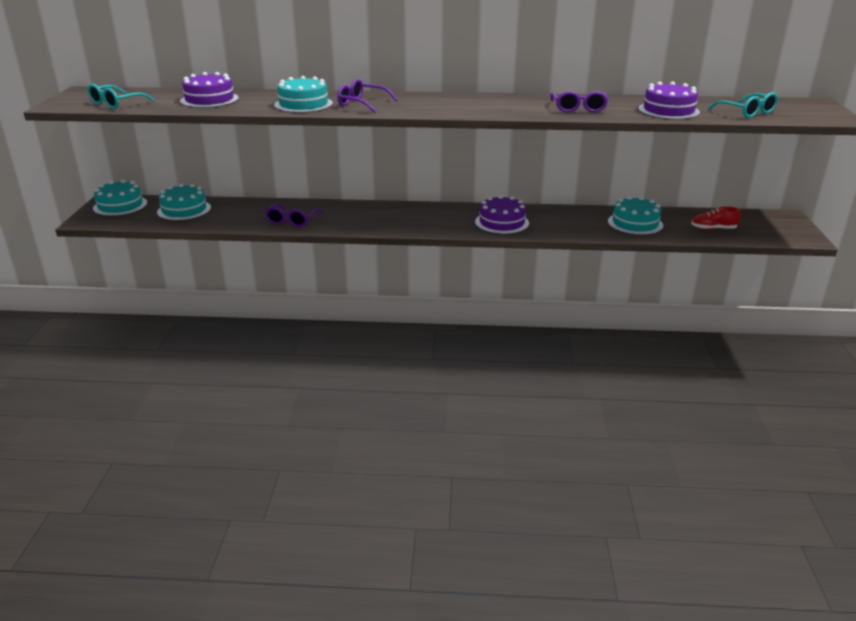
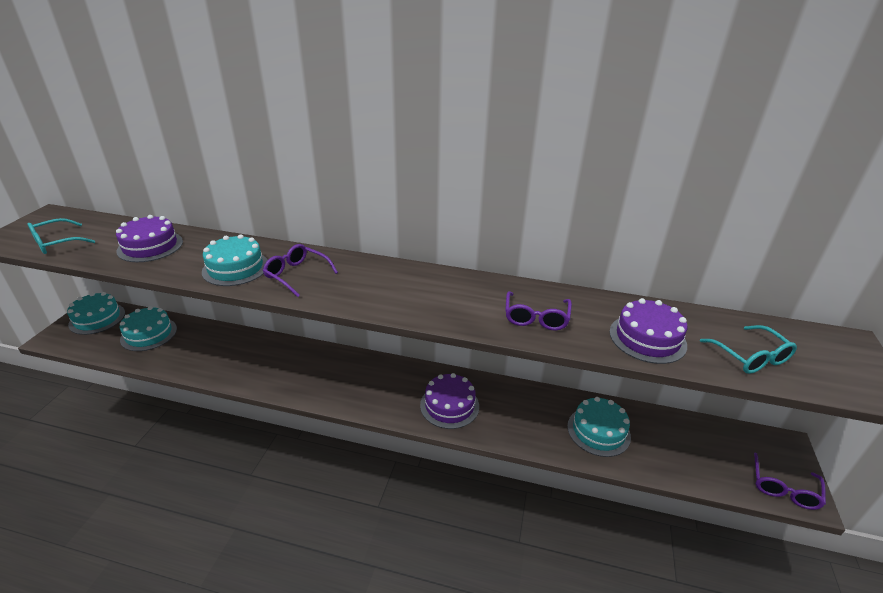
camera: 10 degrees right, 5 degrees up
(292, 221) = (238, 368): purple glasses -> purple glasses (783, 488)
(713, 229) = (690, 457): red shoe -> none

